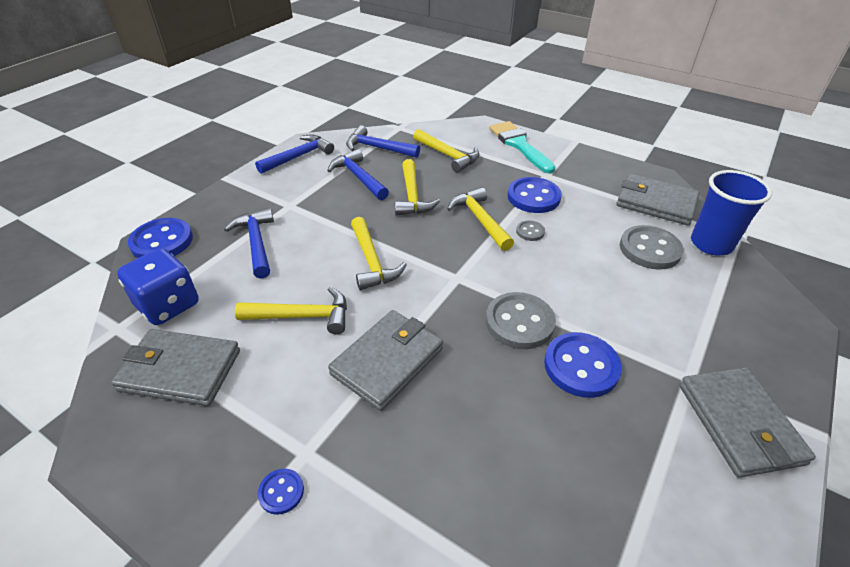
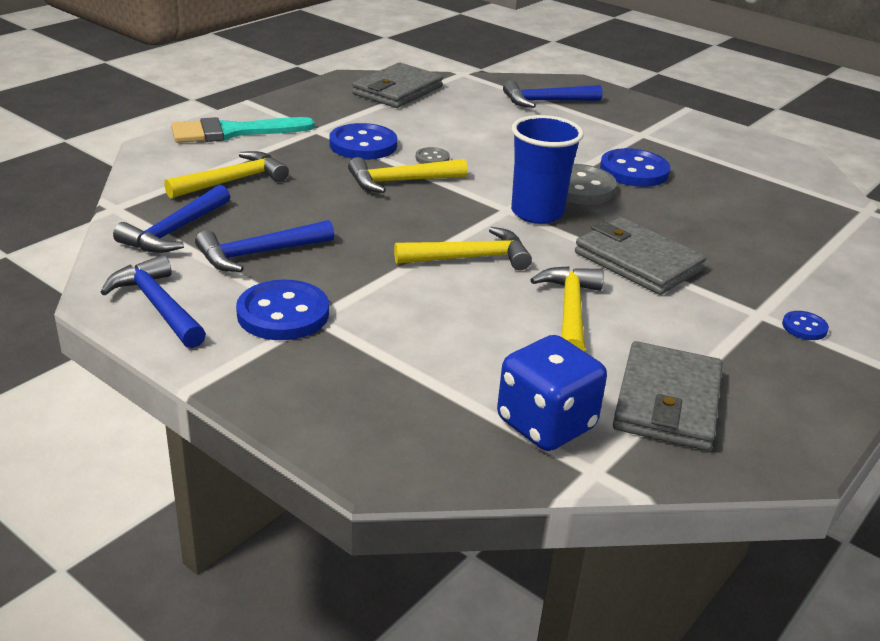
camera: 85 degrees left, 10 degrees down
(162, 241) = (382, 448): blue button -> blue button (283, 314)
(256, 243) = (410, 348): blue hammer -> blue hammer (546, 102)
(412, 196) = (329, 217): yellow hammer -> none
(649, 249) = (475, 110): grey button -> none
(711, 244) = (472, 85): blue cup -> blue cup (537, 213)
(739, 423) = (683, 129): grey wallet -> none

